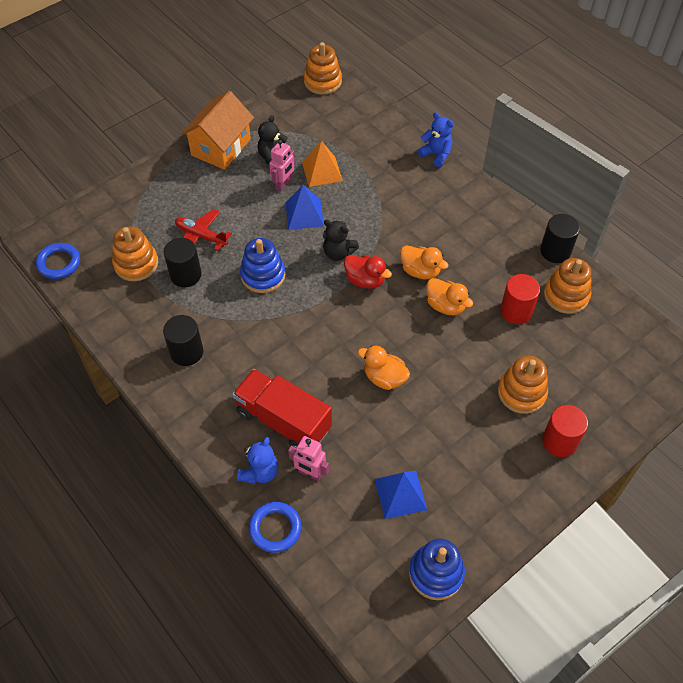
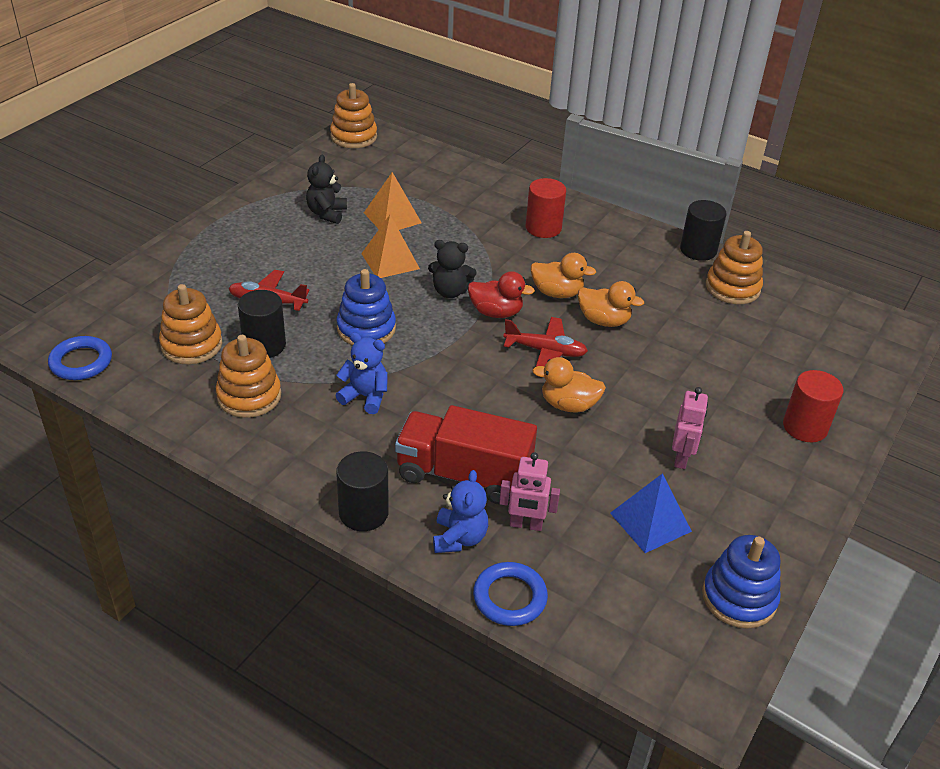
camera: 20 degrees left, 15 degrees down
(186, 352) = (301, 426): black cylinder -> black cylinder (363, 513)
(221, 147) = (255, 212): orange house -> none
(283, 184) = (350, 236): pink robot -> pink robot (681, 458)
(304, 214) = (390, 261): blue pyramid -> orange pyramid
(388, 325) = (545, 351): none -> red plane
(436, 154) = (519, 184): blue teddy bear -> blue teddy bear (365, 396)
(516, 311) = (686, 312): red cylinder -> red cylinder (543, 228)
(521, 392) = (736, 388): orange stacking toy -> orange stacking toy (249, 396)

